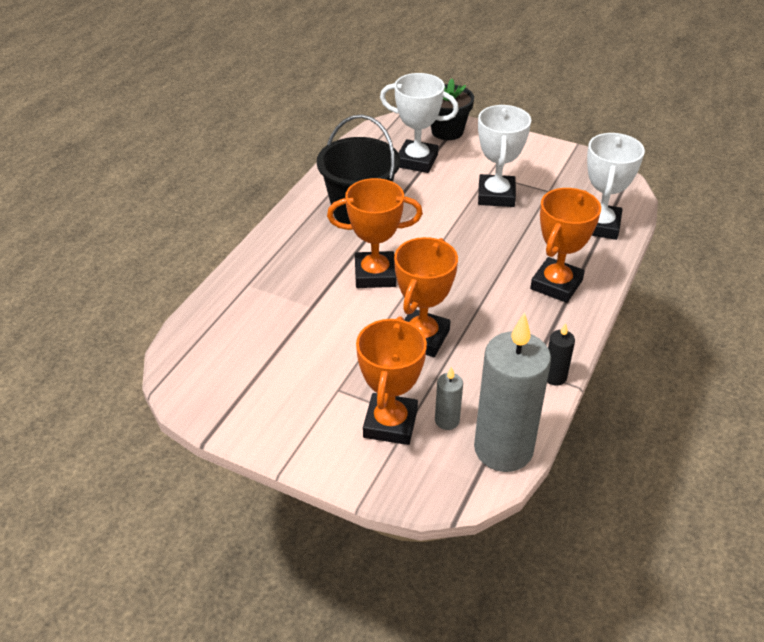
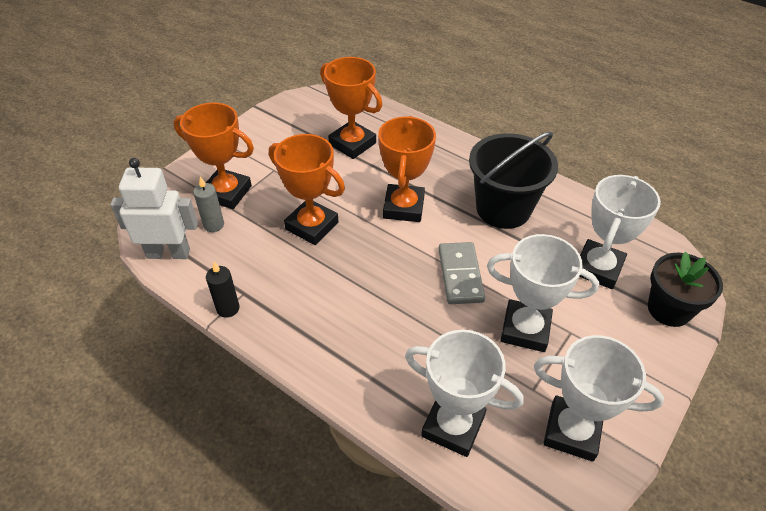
camera: 100 degrees right, 5 degrees up
(452, 232) = (460, 275): none -> grey domino
(503, 449) = (168, 253): grey candle -> white robot
(556, 284) = (354, 346): orange trophy -> orange trophy (352, 144)
(573, 174) = (572, 431): none -> white trophy

